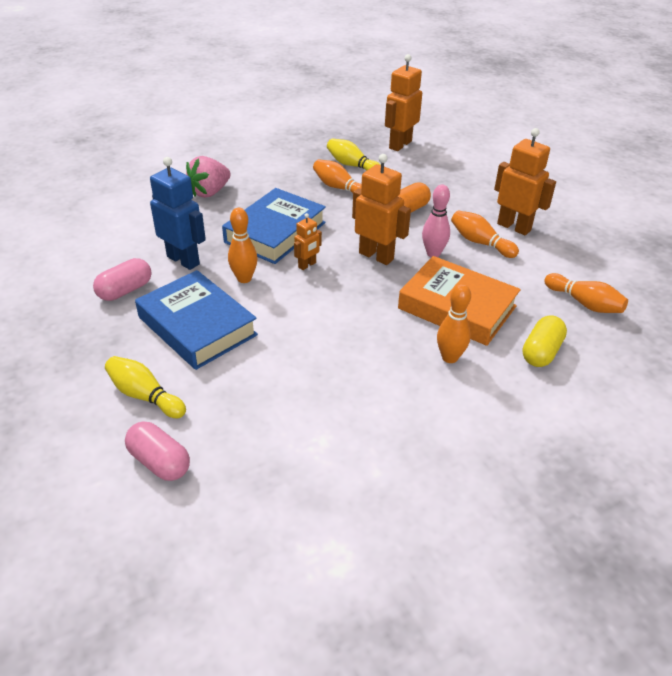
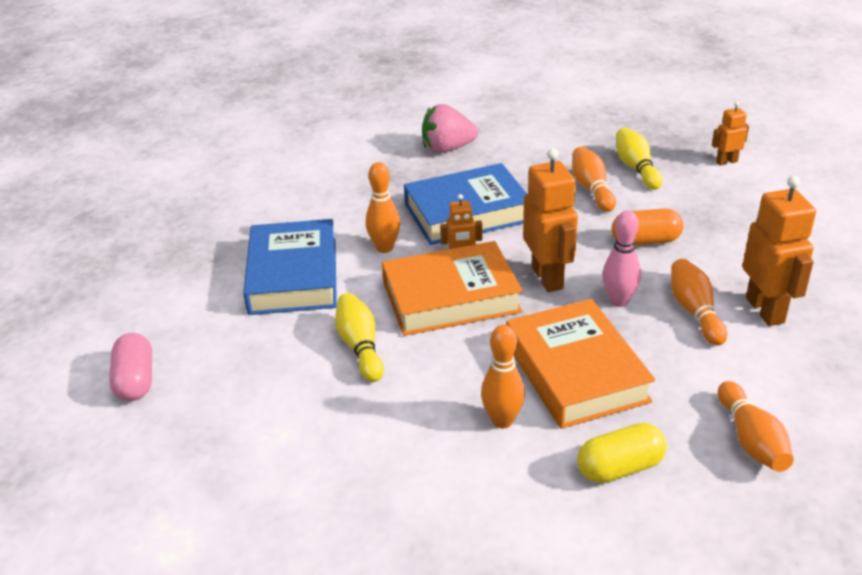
camera: 40 degrees right, 5 degrees down
(125, 290) = (270, 217): pink capsule -> none
(145, 396) = (185, 318): yellow bowling pin -> yellow bowling pin (360, 347)
(183, 260) = (349, 208): blue robot -> none
(329, 294) = (451, 297): none -> orange book
(400, 144) = (726, 161): orange robot -> orange robot, size x0.53

